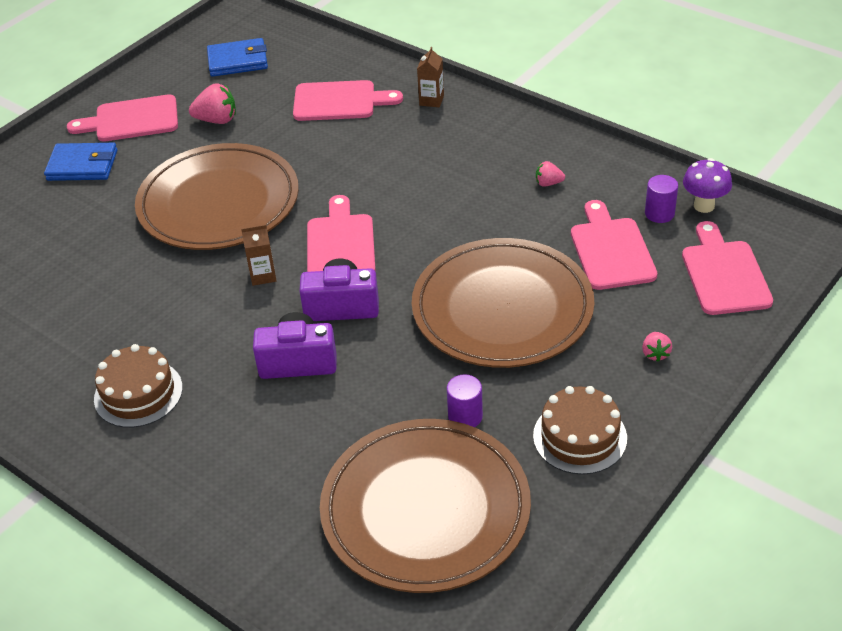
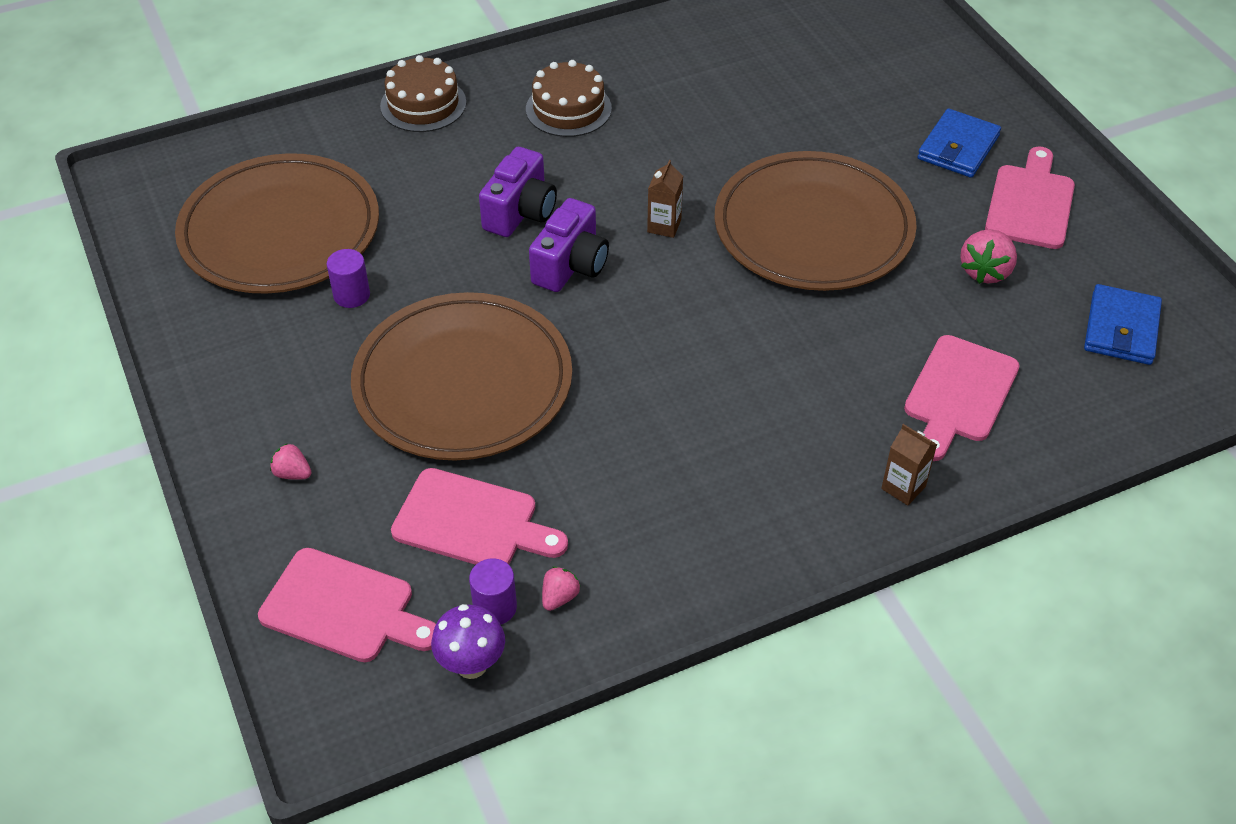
camera: 115 degrees right, 5 degrees up
(340, 244) = (668, 297): pink cutting board -> none
(548, 183) = (638, 525): pink strawberry -> pink strawberry (559, 597)
(579, 437) = (253, 361): brown cake -> brown cake (423, 104)

